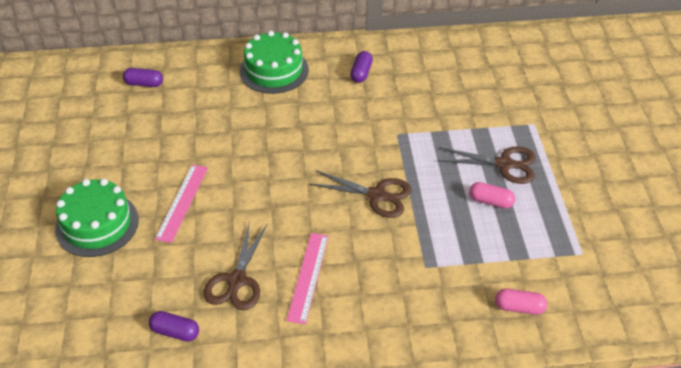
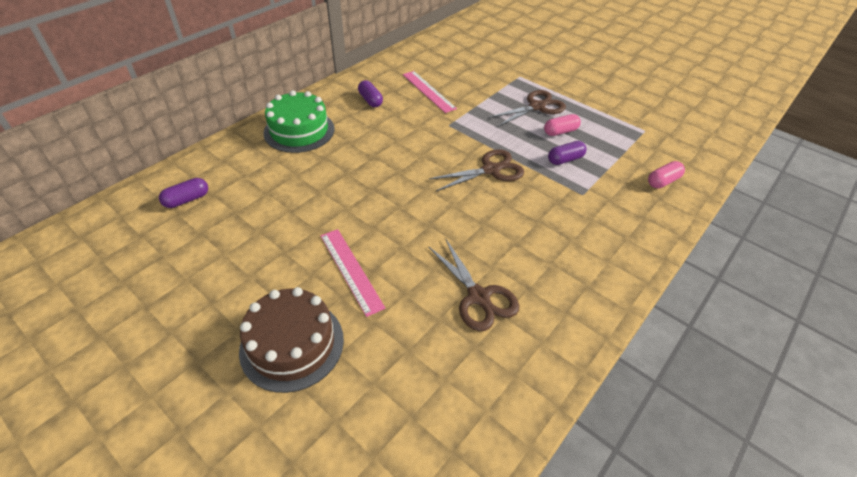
camera: 45 degrees left, 0 degrees up
(97, 224) = (292, 344): green cake -> brown cake
(175, 332) = (487, 377): purple capsule -> purple capsule (565, 159)
(308, 277) = (524, 254): pink ruler -> pink ruler (428, 91)

